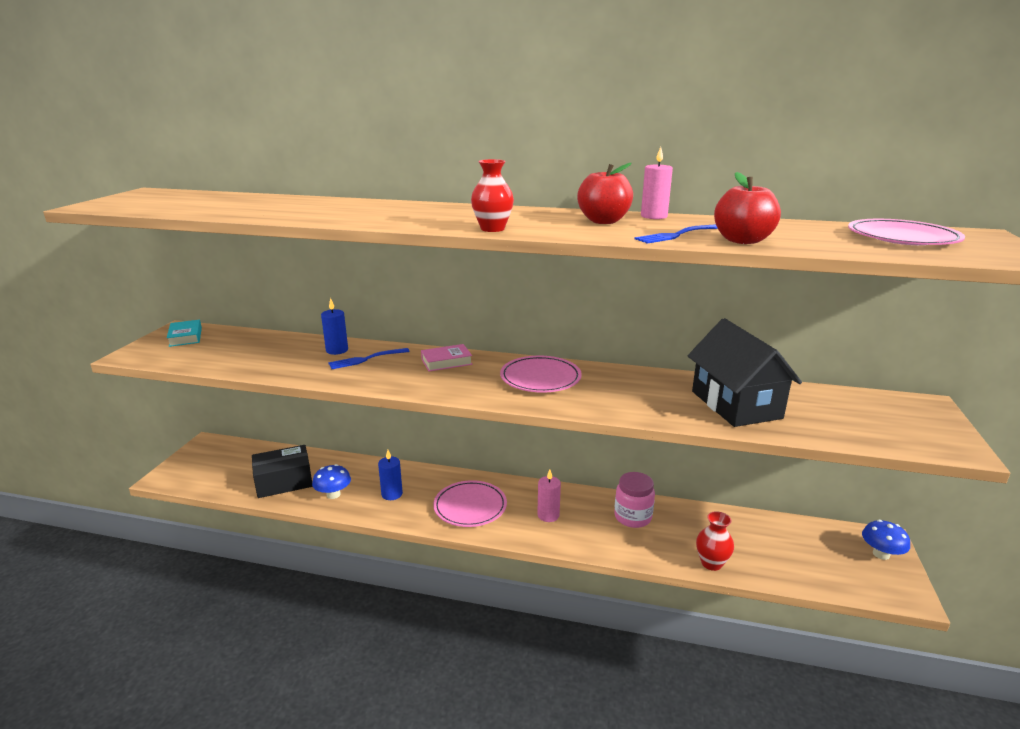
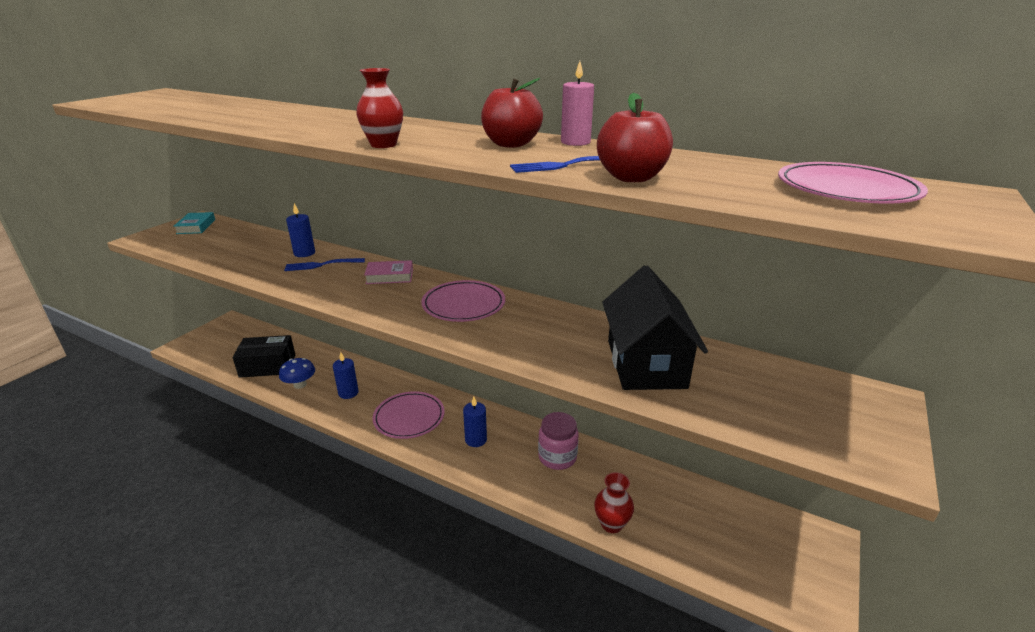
camera: 15 degrees right, 5 degrees up
(548, 515) = (476, 440): pink candle -> blue candle
(881, 554) = (813, 555): blue mushroom -> none

